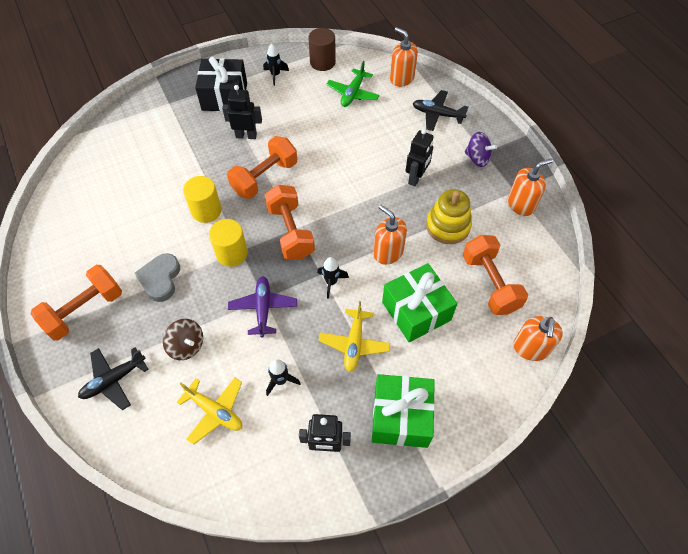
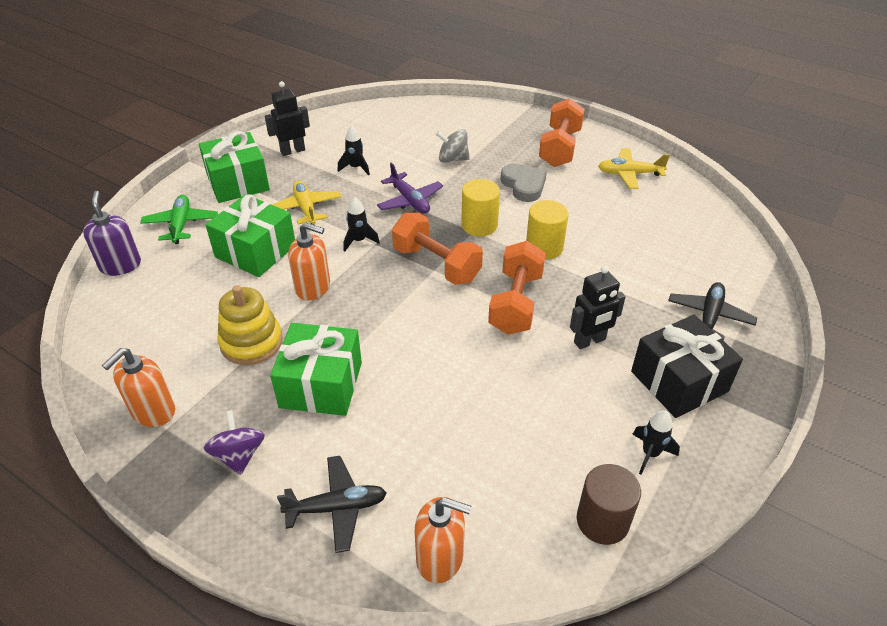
camera: 150 degrees right, 15 degrees down
(114, 380) = (487, 127): black plane -> black plane (709, 316)
(187, 346) = (452, 159): brown spinning top -> grey spinning top
(215, 411) = (394, 138): yellow plane -> yellow plane (629, 174)
(353, 93) = (502, 480): green plane -> green plane (181, 224)
(416, 178) = (321, 384): black robot -> green gift
(477, 158) = (239, 455): purple spinning top -> purple spinning top turned 75 degrees clockwise
(490, 283) = (178, 303): orange dumbbell -> none
(530, 348) = (120, 265): orange soap dispenser -> purple soap dispenser

